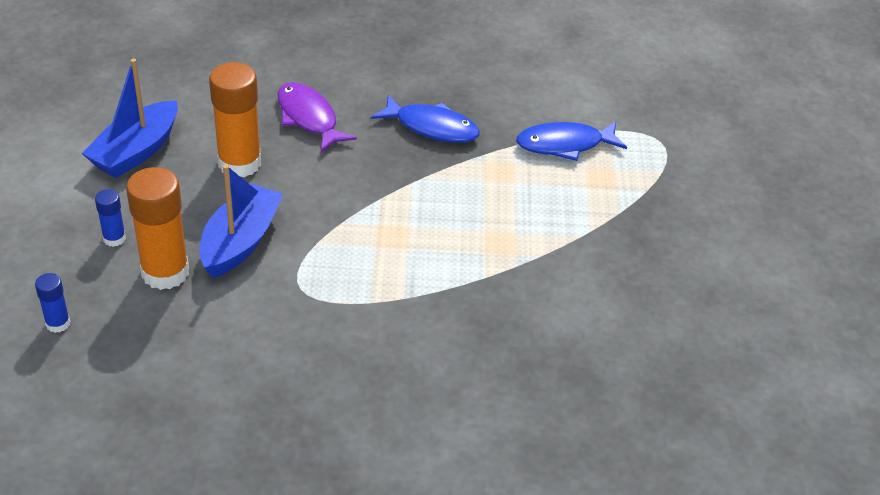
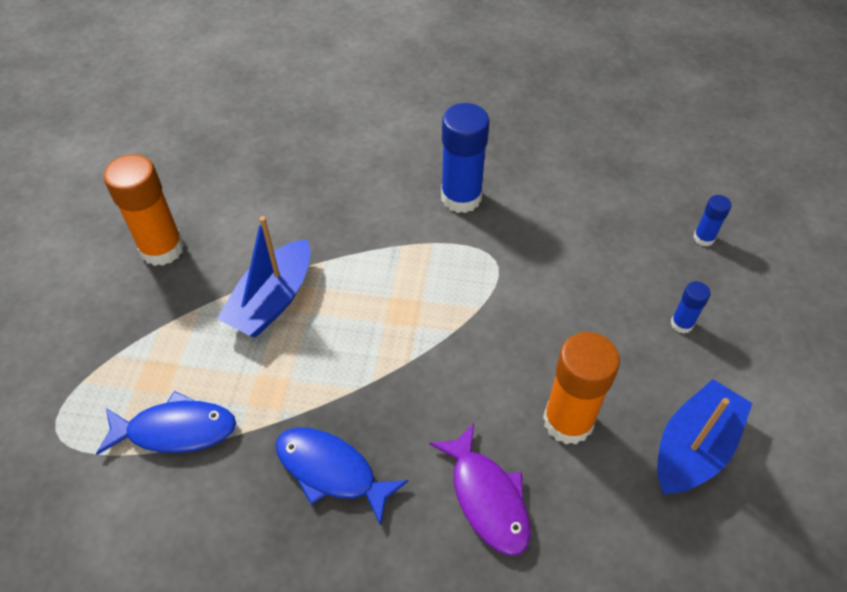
camera: 170 degrees left, 10 degrees up
(165, 272) = (622, 282): orange glue stick -> orange glue stick (162, 249)
(240, 242) = (555, 312): blue boat -> blue boat (272, 300)
(341, 355) = (461, 197): none -> blue glue stick

